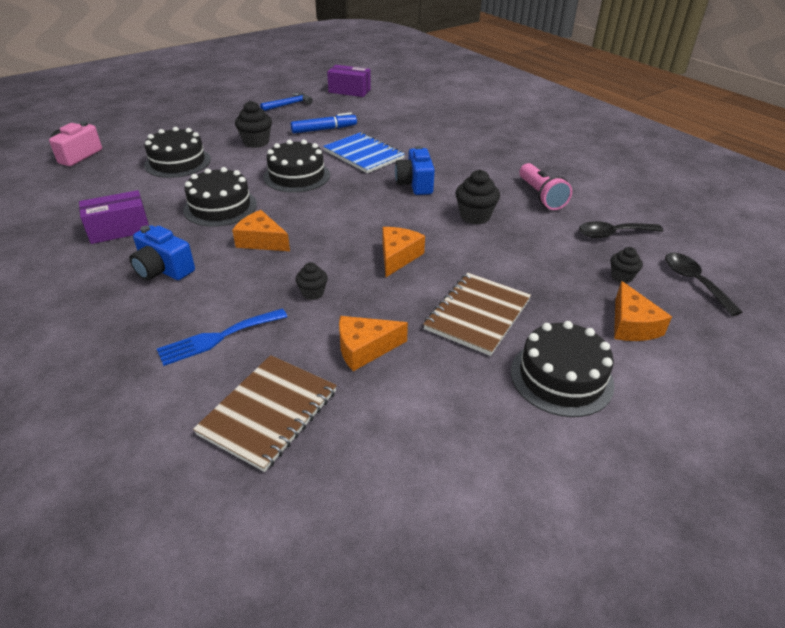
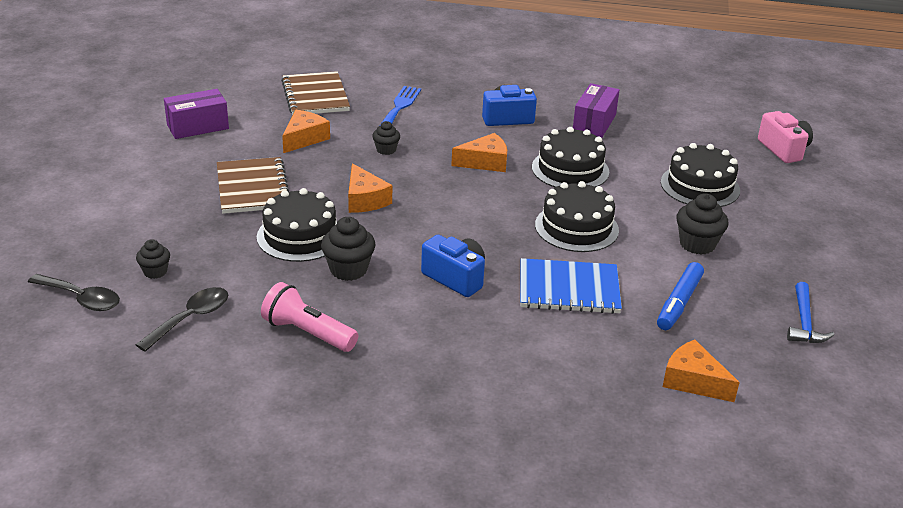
camera: 135 degrees right, 5 degrees down
(349, 91) = (810, 404): purple box -> purple box (198, 127)
(561, 377) = (159, 177): black cake -> black cake (300, 236)
(631, 325) = (125, 232): orange cheese -> orange cheese (693, 381)

